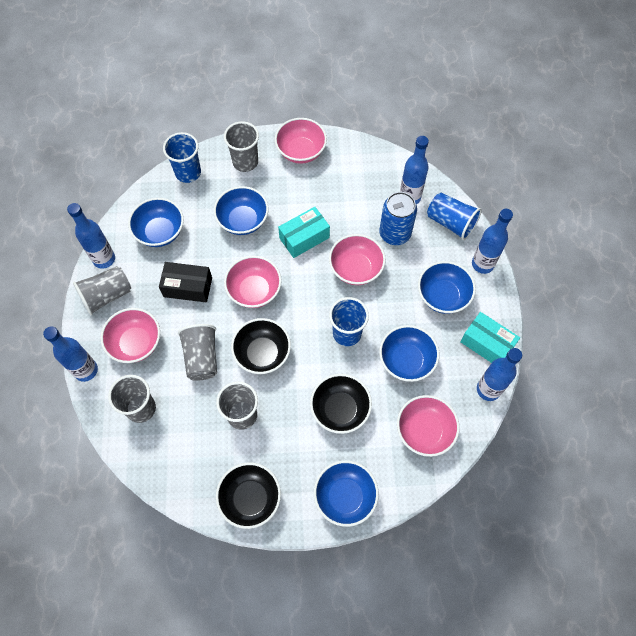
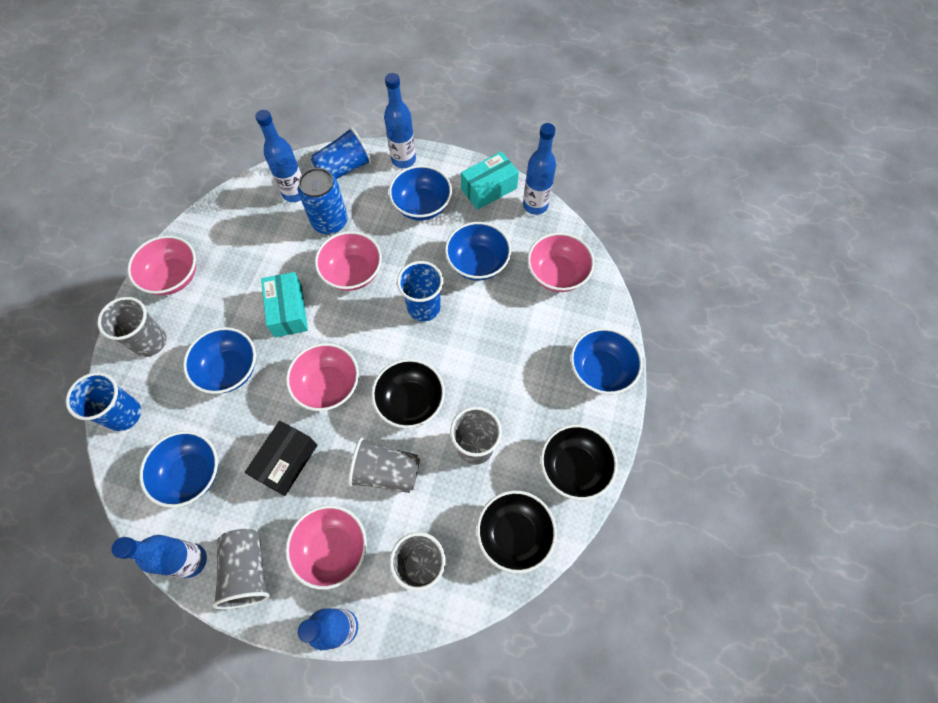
camera: 70 degrees left, 0 degrees up
(340, 409) = (506, 343): black bowl -> black bowl (514, 534)

